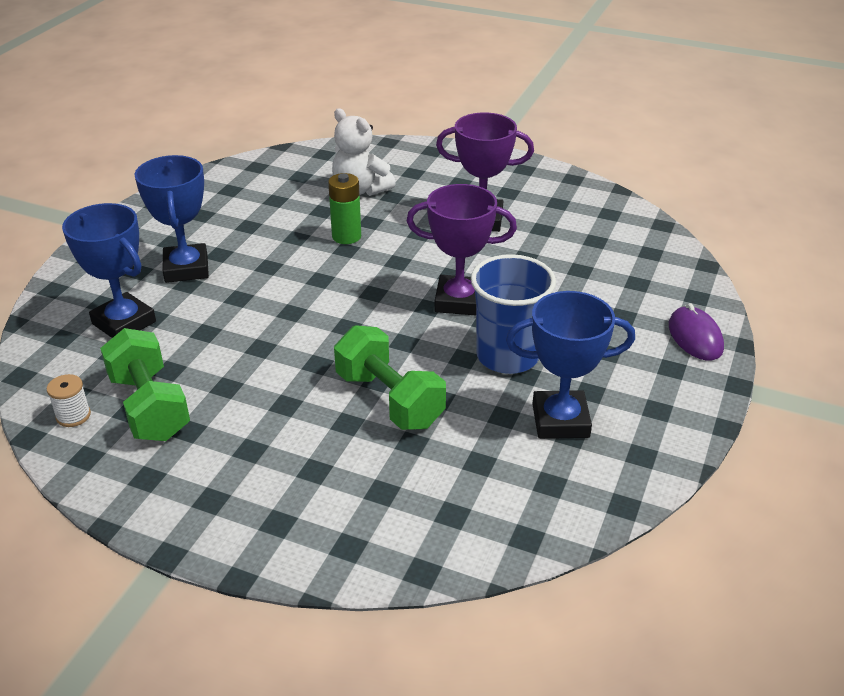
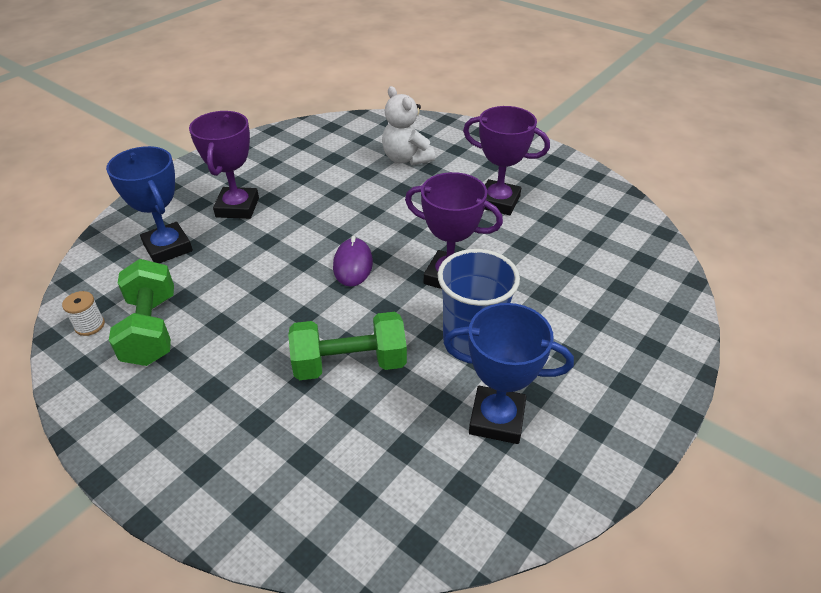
camera: 15 degrees right, 5 degrees up
(186, 268) = (237, 207): blue trophy -> purple trophy
(346, 236) = (377, 199): green battery -> none
(389, 400) = (350, 364): green dumbbell -> green dumbbell turned 75 degrees counterclockwise
(695, 337) = (659, 355): purple mouse -> purple mouse (353, 265)

